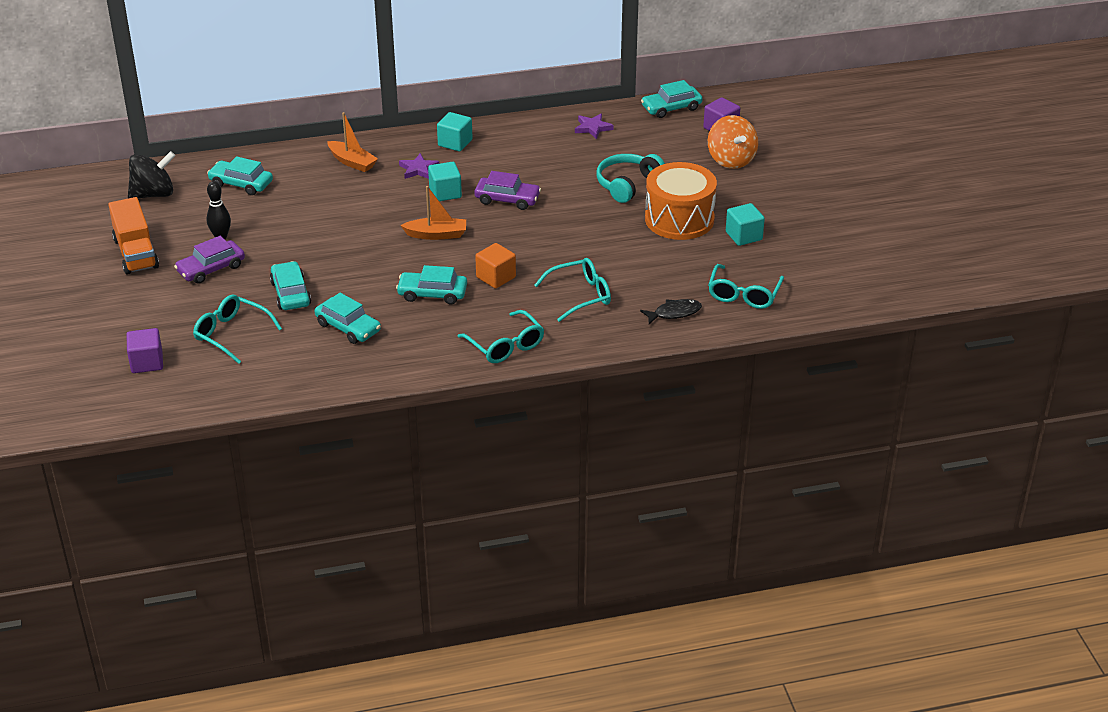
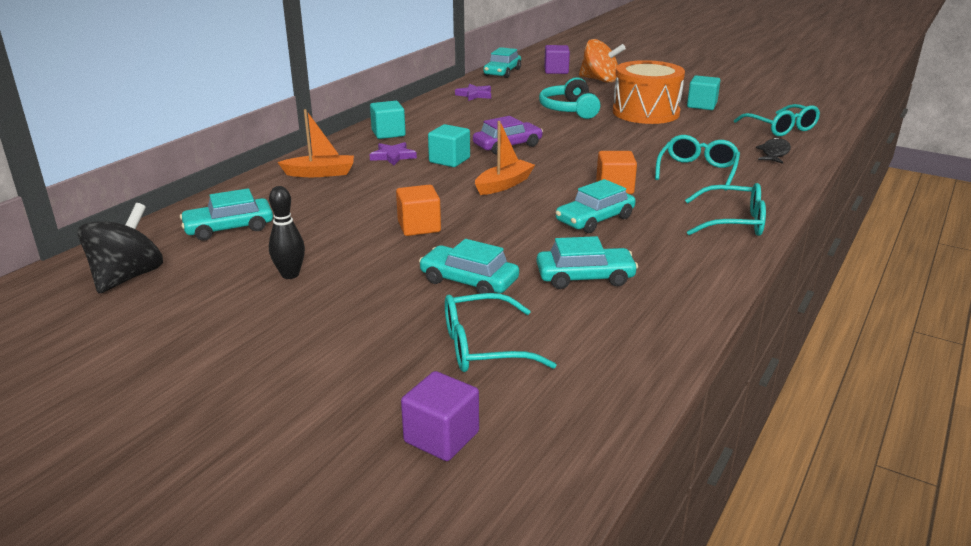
camera: 45 degrees left, 10 degrees down
(136, 253) = (203, 337): orange truck -> none
(211, 269) = (334, 304): purple car -> none
(331, 240) = (419, 227): none -> orange cube

